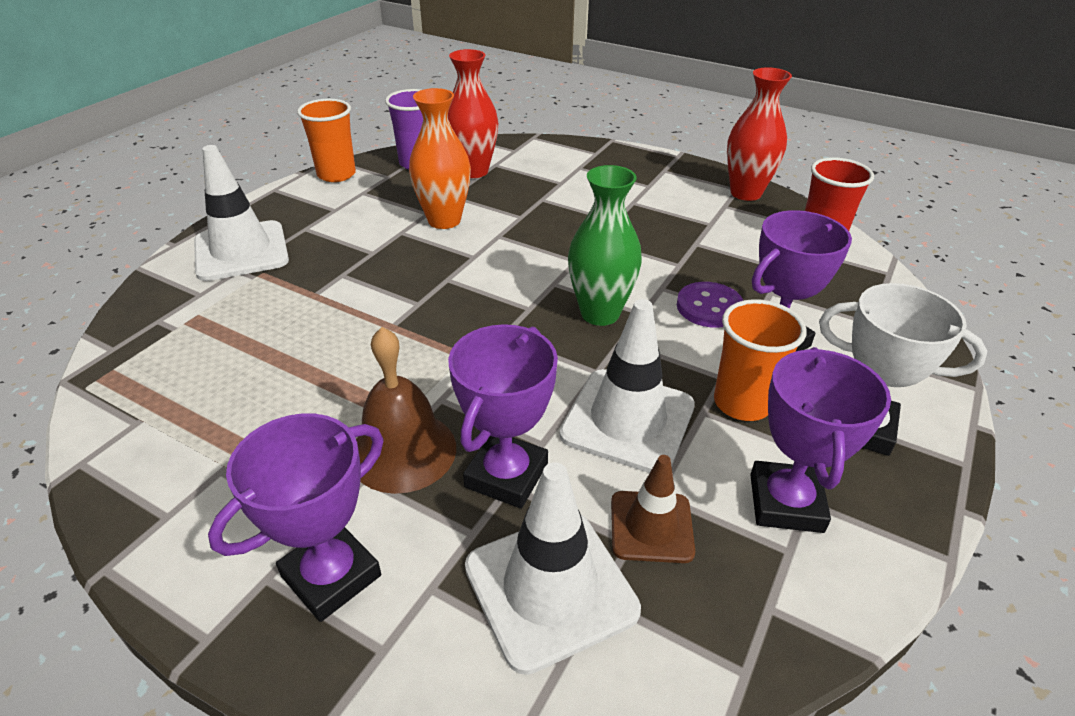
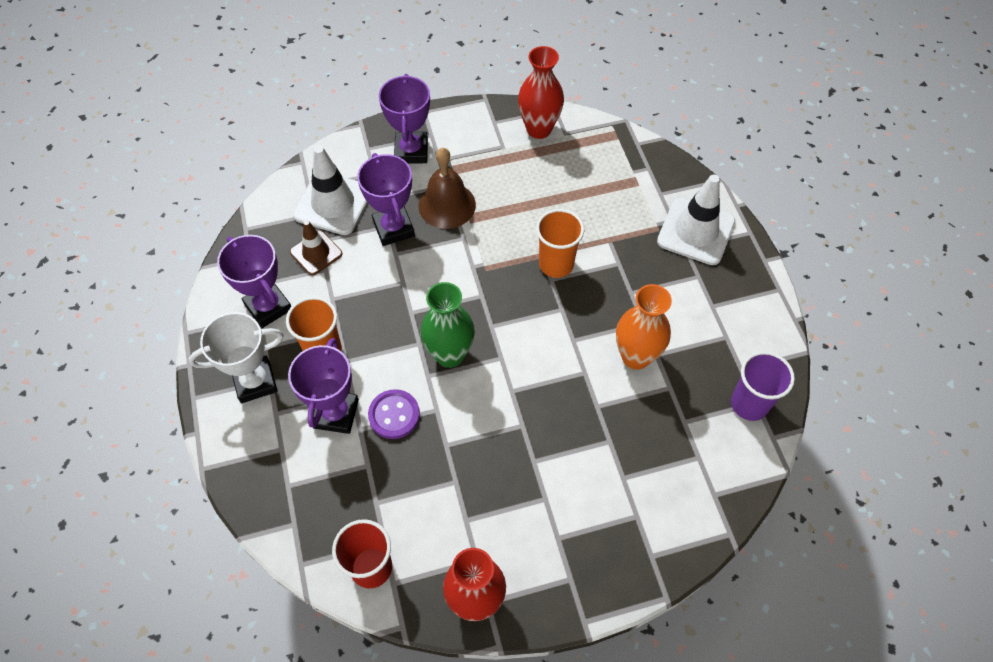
camera: 135 degrees right, 20 degrees up
(336, 174) = (773, 338): orange cup -> orange cup (556, 264)
(473, 171) = (699, 431): red vase -> red vase (539, 129)
(628, 420) = (369, 295): white traffic cone -> none

